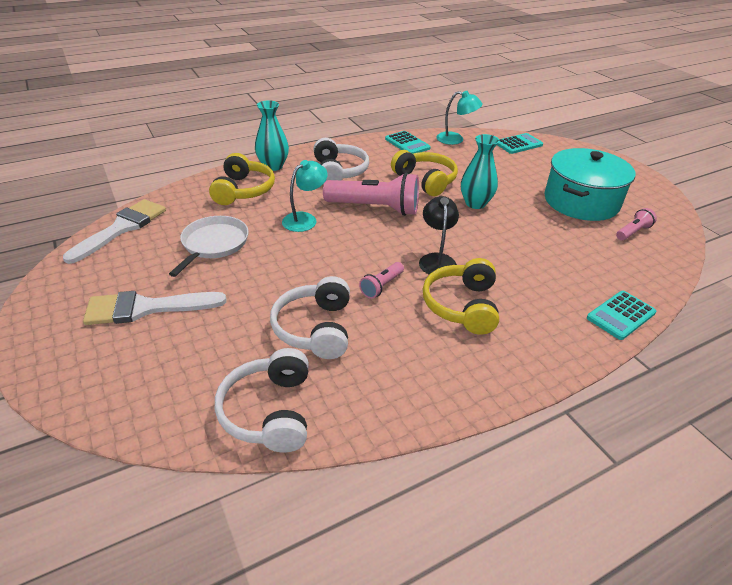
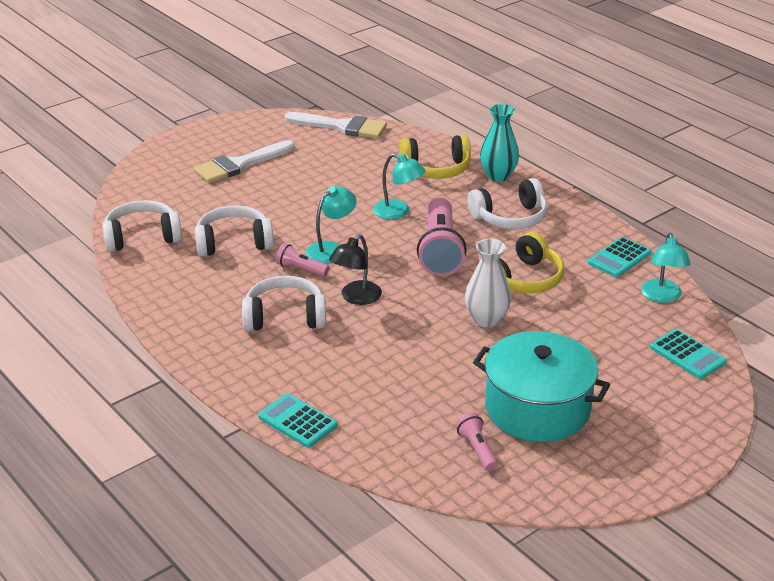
camera: 80 degrees right, 5 degrees down
(146, 308) = (239, 164): white brush -> white brush turned 105 degrees counterclockwise
(213, 244) = (335, 173): white pan -> none
(352, 263) = (331, 249): none -> turquoise lamp
(436, 260) = (356, 298): black lamp -> black lamp turned 135 degrees clockwise
(462, 306) = (285, 317): yellow headphones -> white headphones
(475, 203) = (486, 319): turquoise vase -> white vase
(633, 232) = (477, 449): pink flashlight -> pink flashlight turned 150 degrees counterclockwise

